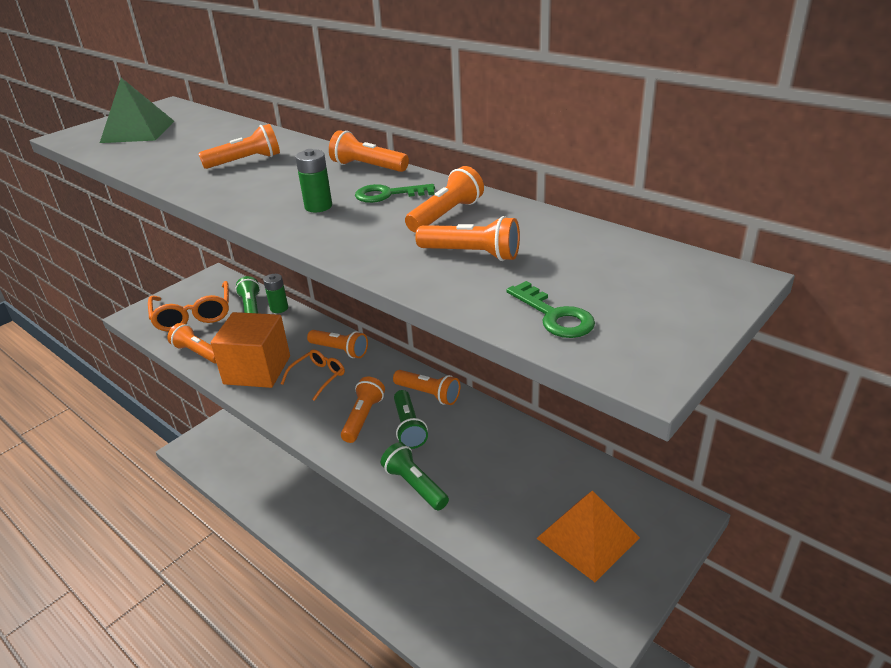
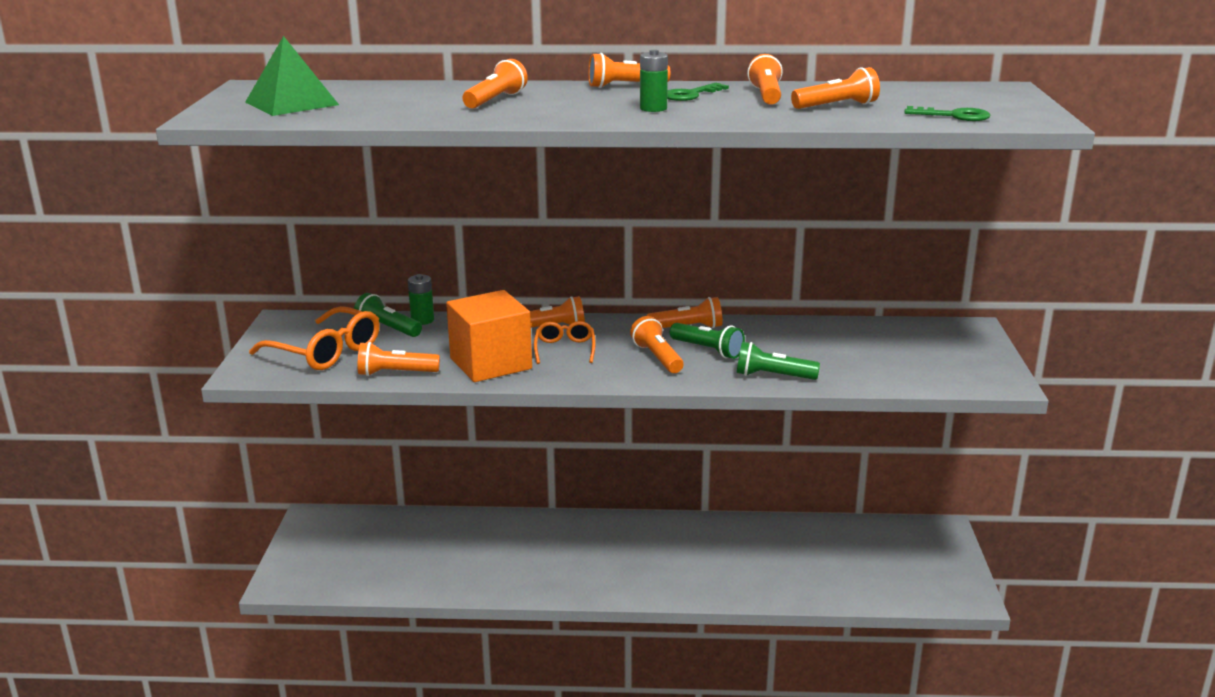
camera: 40 degrees left, 10 degrees down
(587, 538) = (934, 356): orange pyramid -> none

